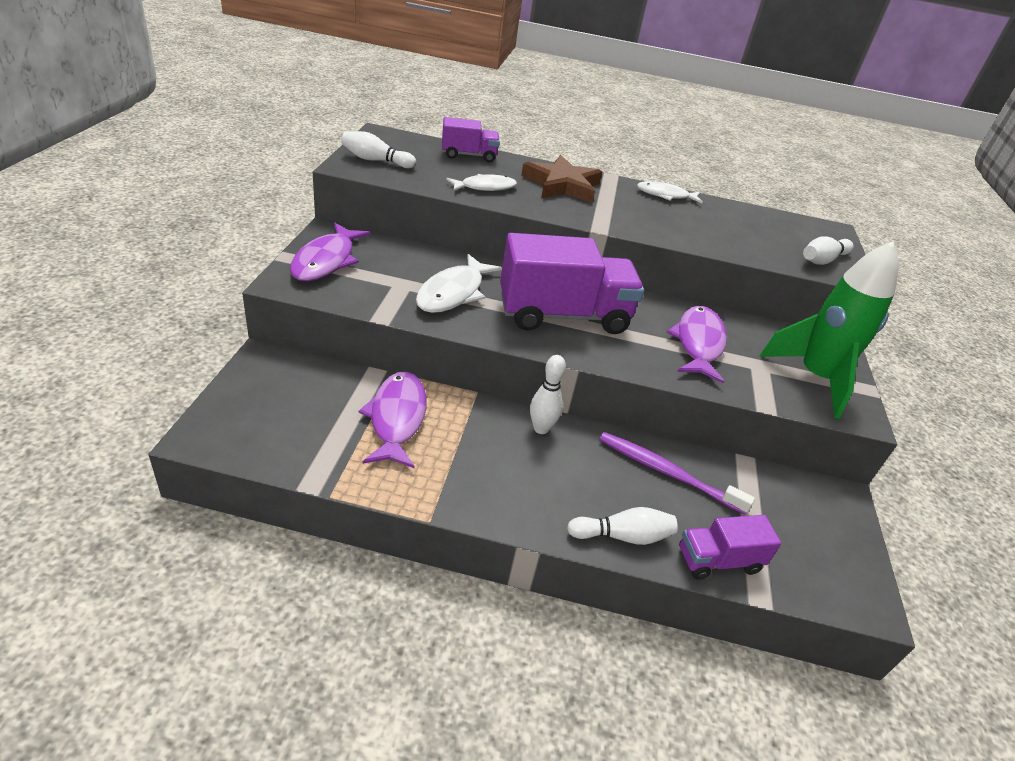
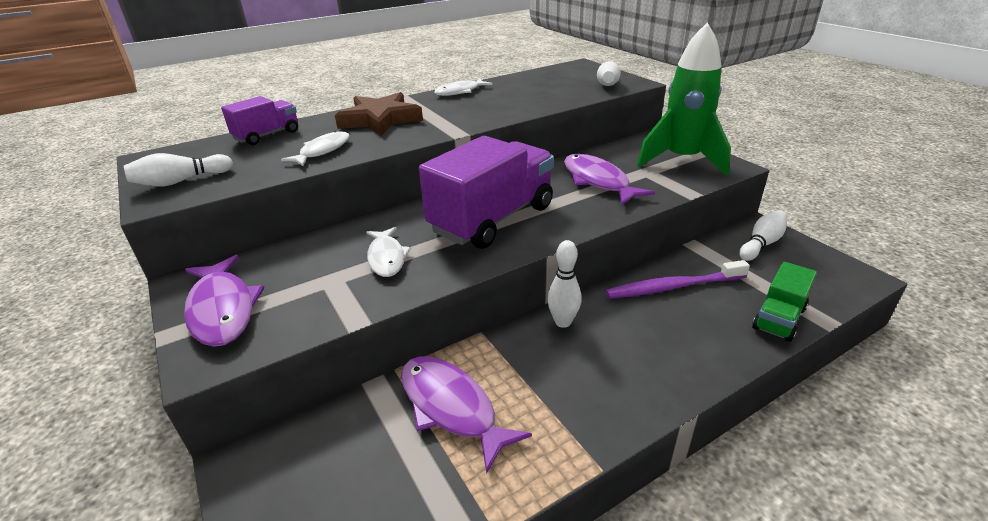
camera: 35 degrees left, 5 degrees down
(453, 293) = (386, 258): white fish -> white fish, size x0.66
(622, 536) = (718, 352): white bowling pin -> white bowling pin (761, 244)
(718, 560) = (778, 318): purple truck -> green truck

